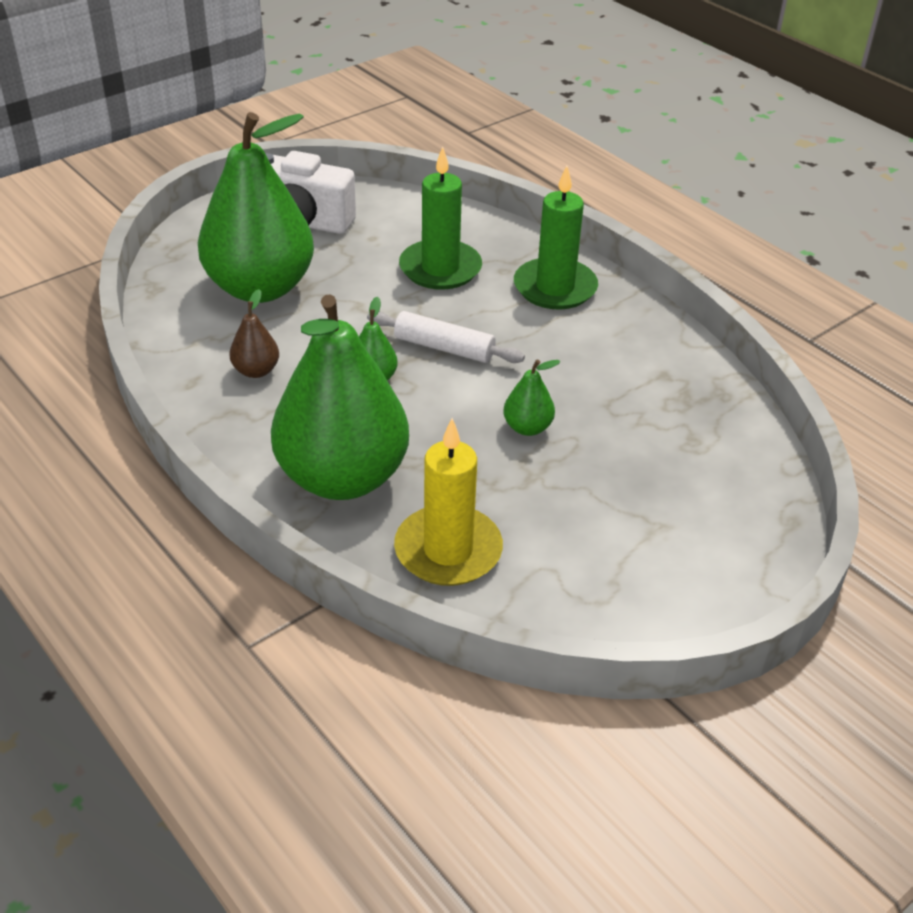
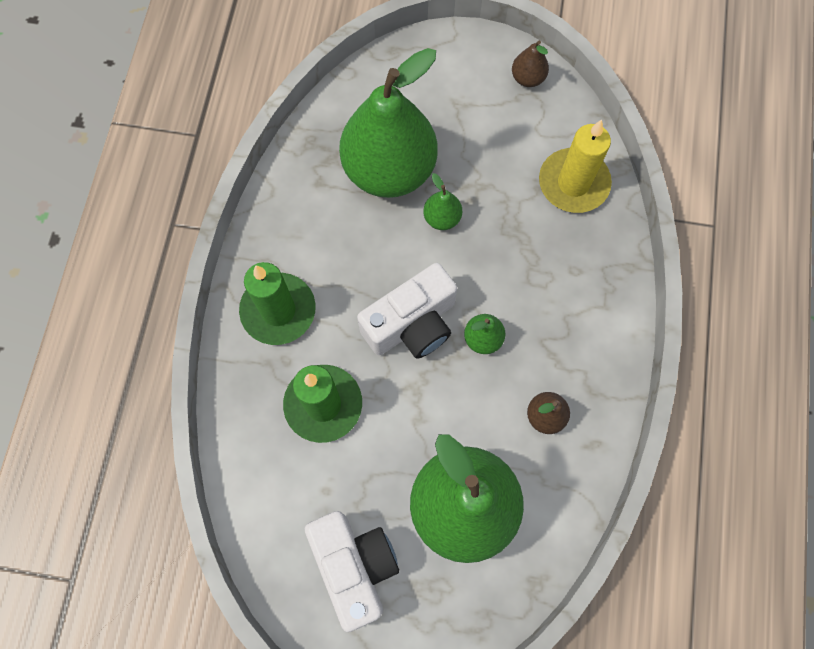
camera: 130 degrees left, 30 degrees up
(342, 477) = (578, 278): green pear -> green pear (389, 170)
(444, 348) = (412, 324): white rolling pin -> white camera
(633, 611) = (527, 78): none -> brown pear

